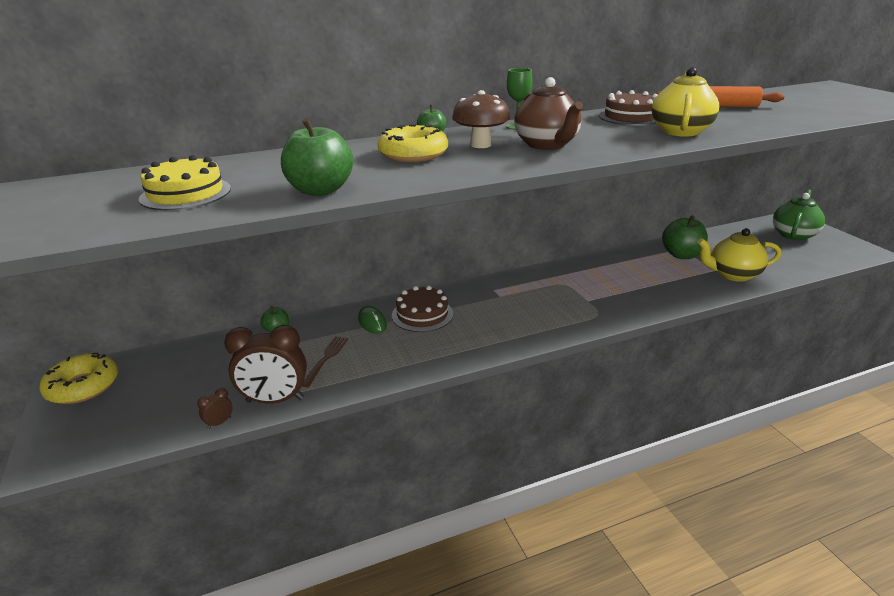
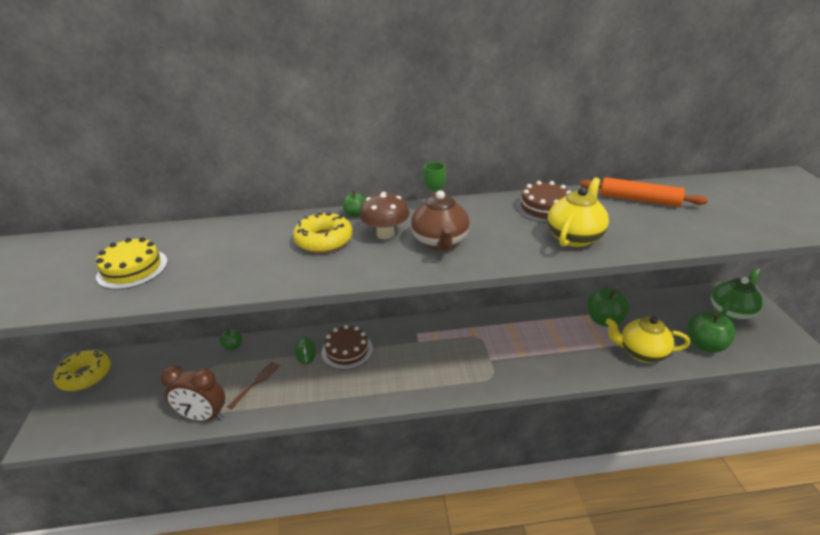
camera: 15 degrees right, 5 degrees up
(219, 423) = (158, 430): brown clock -> none
(320, 190) = (225, 280): green apple -> green apple (705, 345)

